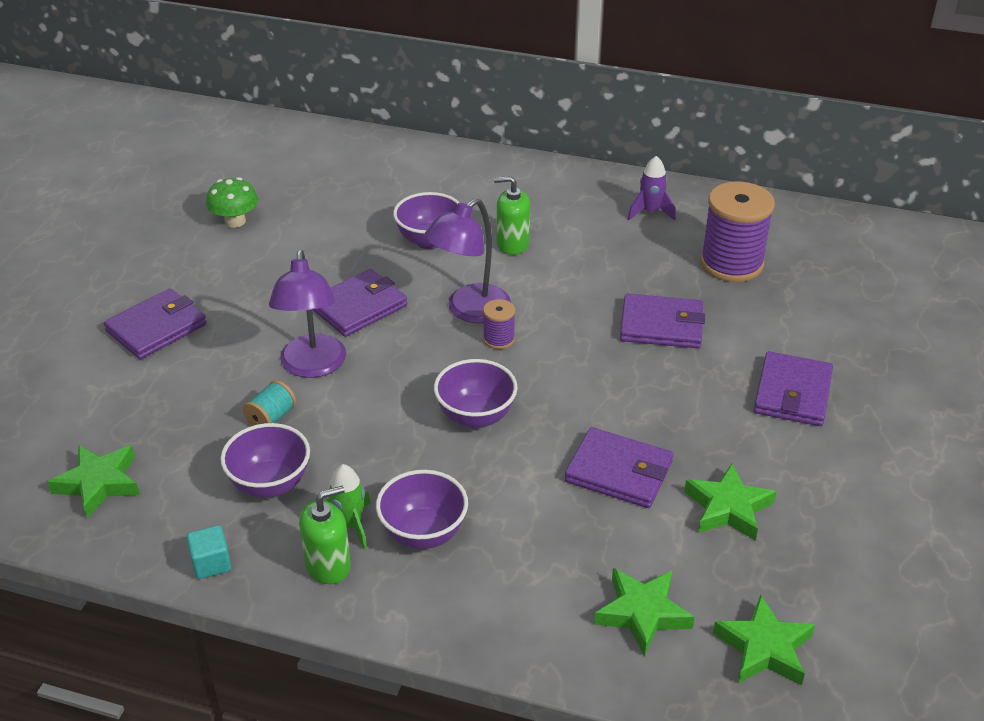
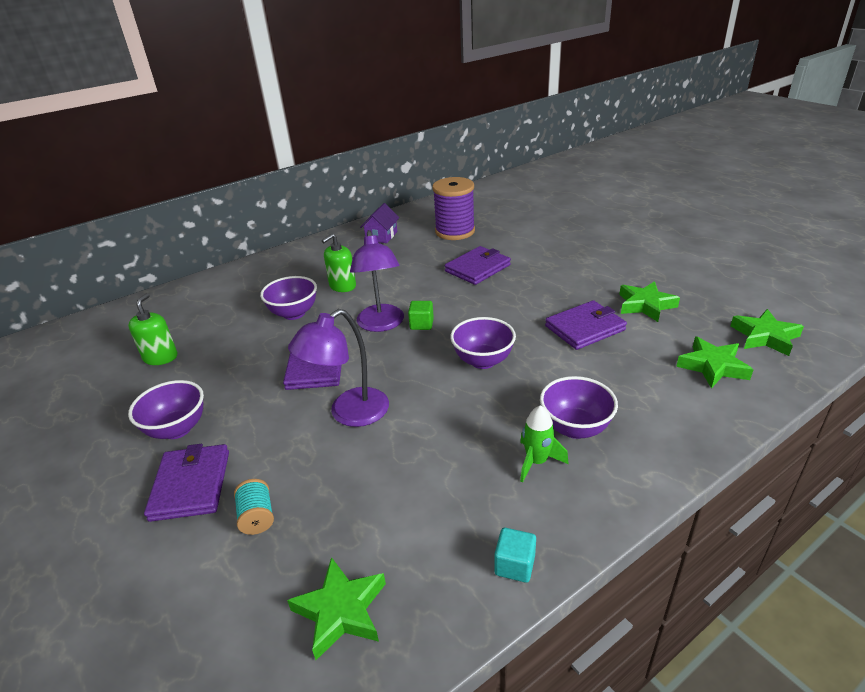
camera: 50 degrees left, 5 degrees down
(235, 221) = (136, 389): green mushroom -> none
(270, 484) = (453, 489): purple bowl -> purple bowl (177, 429)
(271, 418) = (379, 458): turquoise spool -> turquoise spool (257, 517)
(312, 366) = (349, 413): purple lamp -> purple lamp turned 105 degrees clockwise
(328, 565) = (570, 491): green soap dispenser -> green soap dispenser (160, 357)
(499, 339) = (421, 324): purple spool -> green cube
(650, 212) = (381, 236): purple rocket -> purple house
(792, 393) = (573, 254): purple wallet -> none

